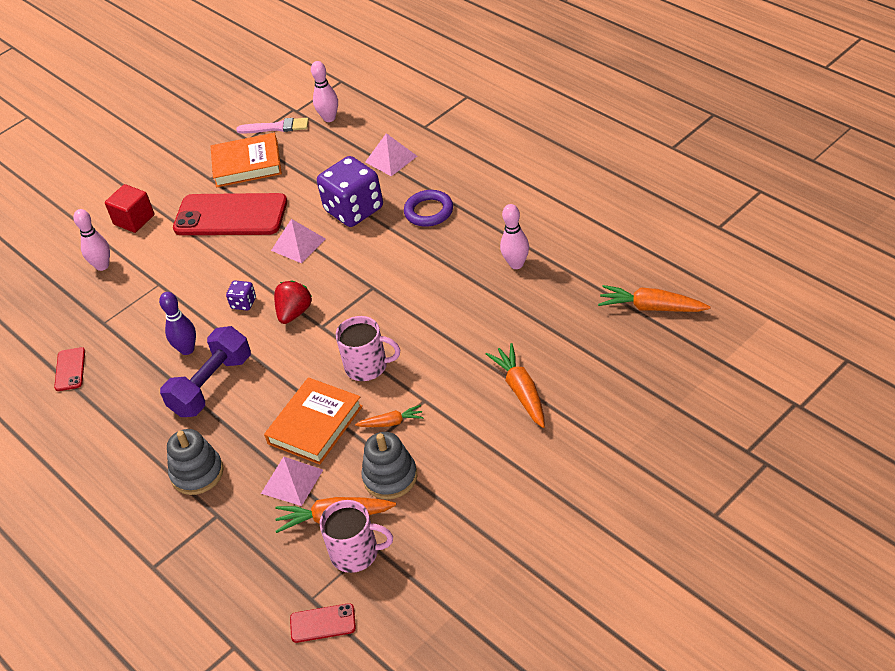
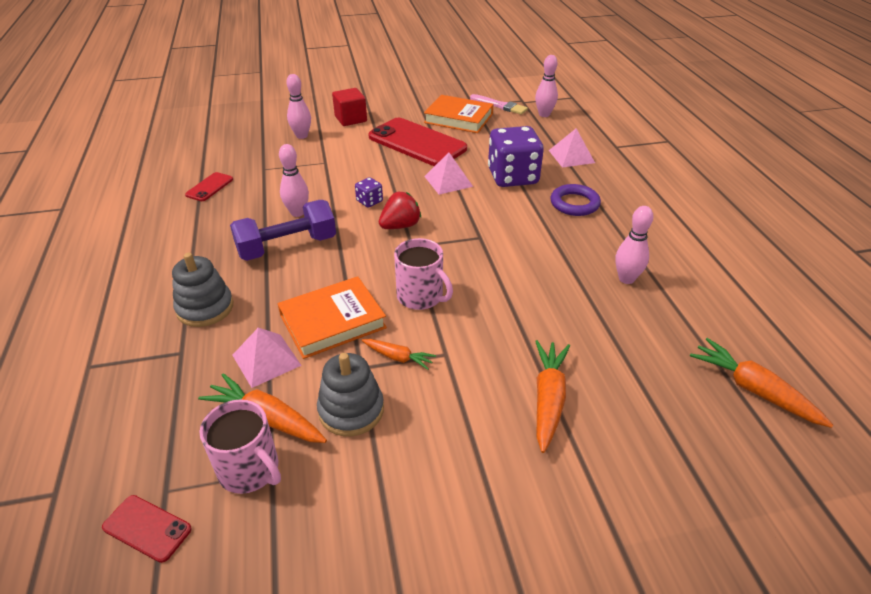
camera: 25 degrees right, 5 degrees down
(187, 349) = (297, 213): purple bowling pin -> pink bowling pin

